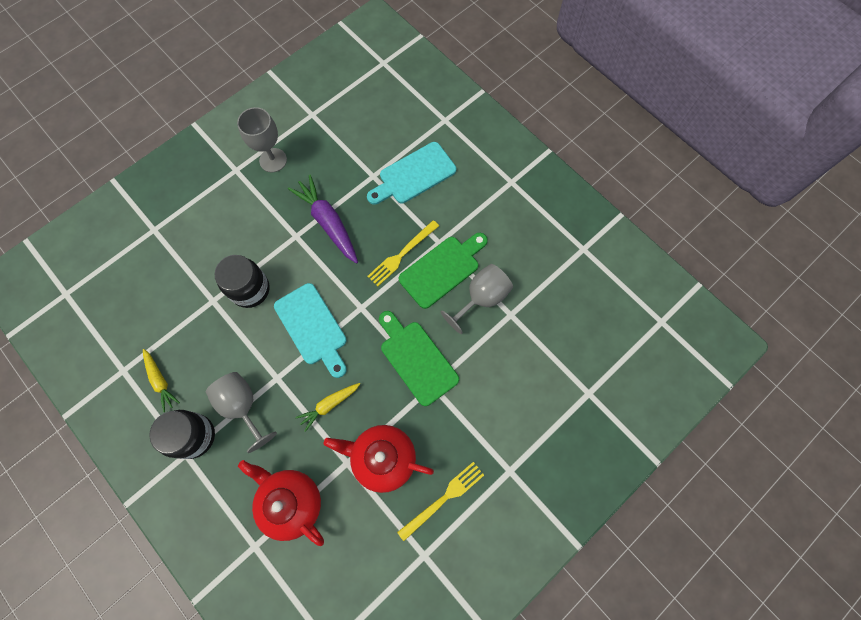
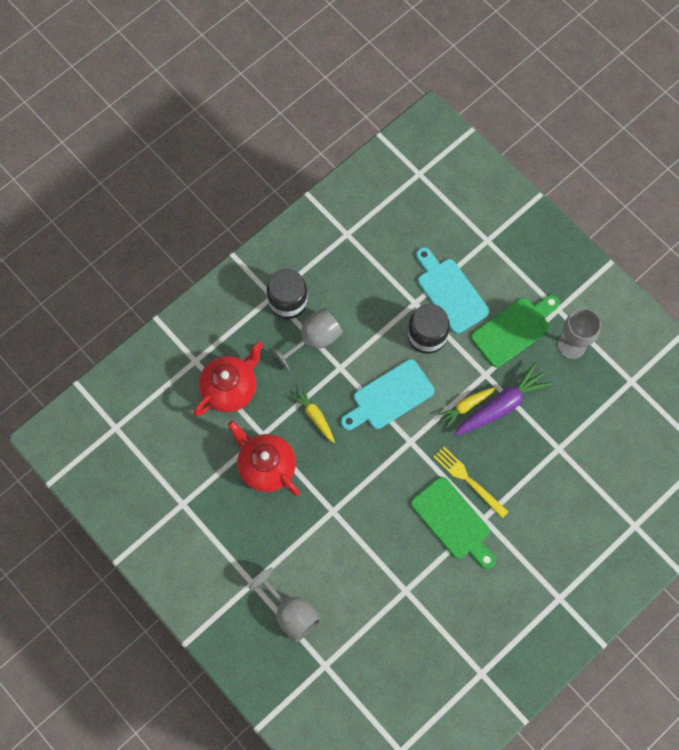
camera: 90 degrees right, 0 degrees up
(160, 381) = (337, 267): yellow carrot -> yellow carrot (466, 406)
(382, 458) = (266, 466): red teapot -> red teapot turned 60 degrees counterclockwise
(414, 175) = (562, 492): turquoise cutting board -> turquoise cutting board (450, 292)
(416, 359) = (358, 496): green cutting board -> green cutting board (513, 329)
(443, 499) = (229, 521): yellow fork -> none
(481, 298) = (422, 561): grey goblet -> grey goblet (291, 613)

